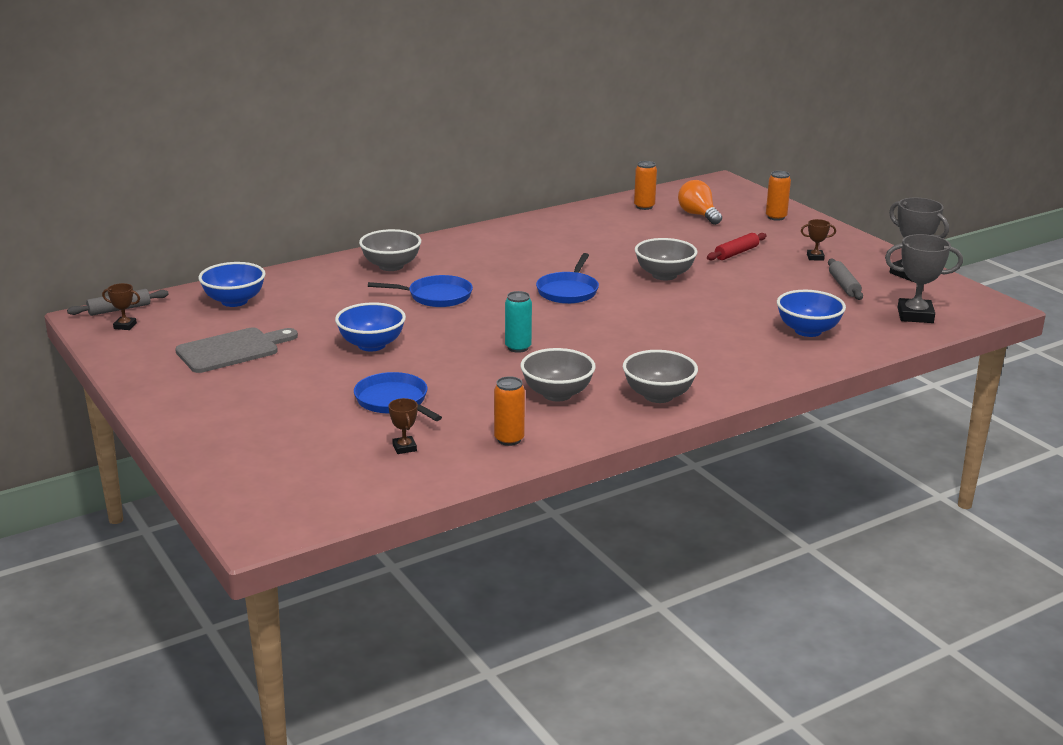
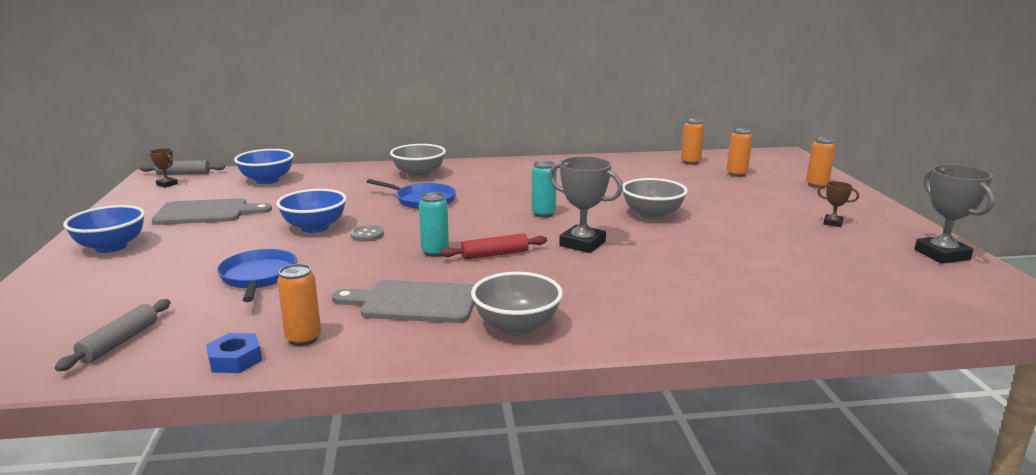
camera: 25 degrees right, 5 degrees down
(404, 448) = (198, 323): brown trophy -> none
(433, 343) = (367, 235): none -> grey button
(479, 465) = (235, 359): none -> blue nut
(557, 394) = (414, 302): grey bowl -> grey cutting board
(568, 291) = (543, 214): blue pan -> turquoise can
(698, 215) = (737, 174): orange light bulb -> orange can
(736, 253) = (747, 207): red rolling pin -> red rolling pin (494, 254)
(808, 331) = (764, 291): blue bowl -> blue bowl (111, 247)
(844, 285) = (846, 253): grey rolling pin -> grey rolling pin (119, 342)
(915, 315) = (920, 299): grey trophy -> grey trophy (582, 244)

